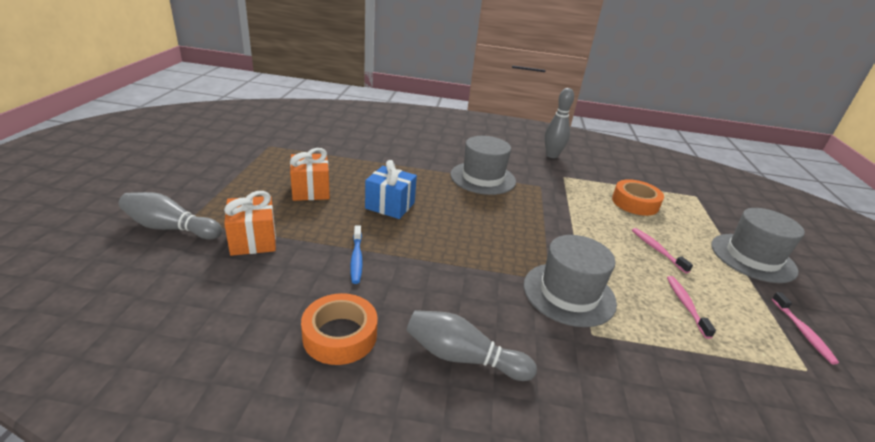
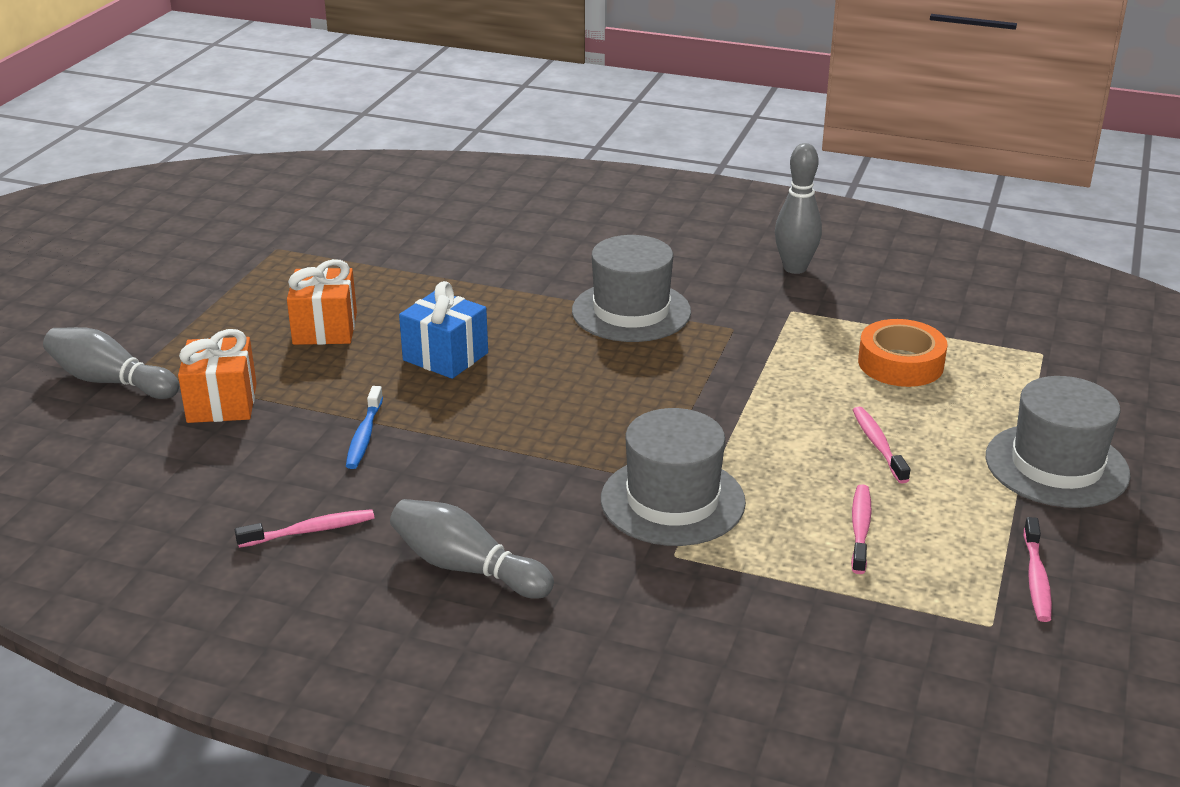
camera: 15 degrees right, 0 degrees up
(340, 335) = (310, 531): orange tape -> pink toothbrush

